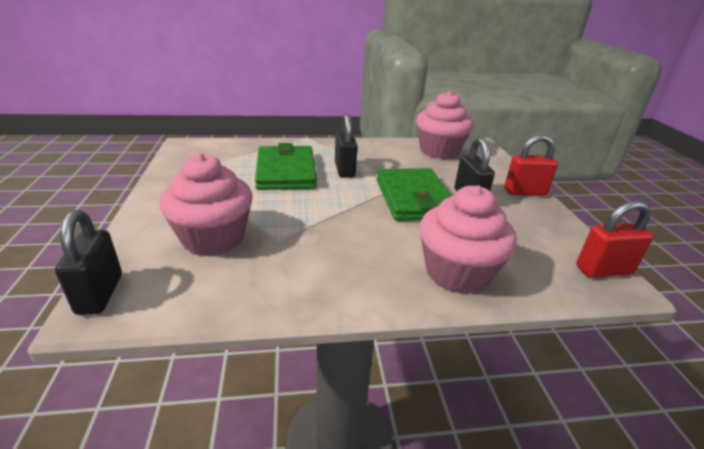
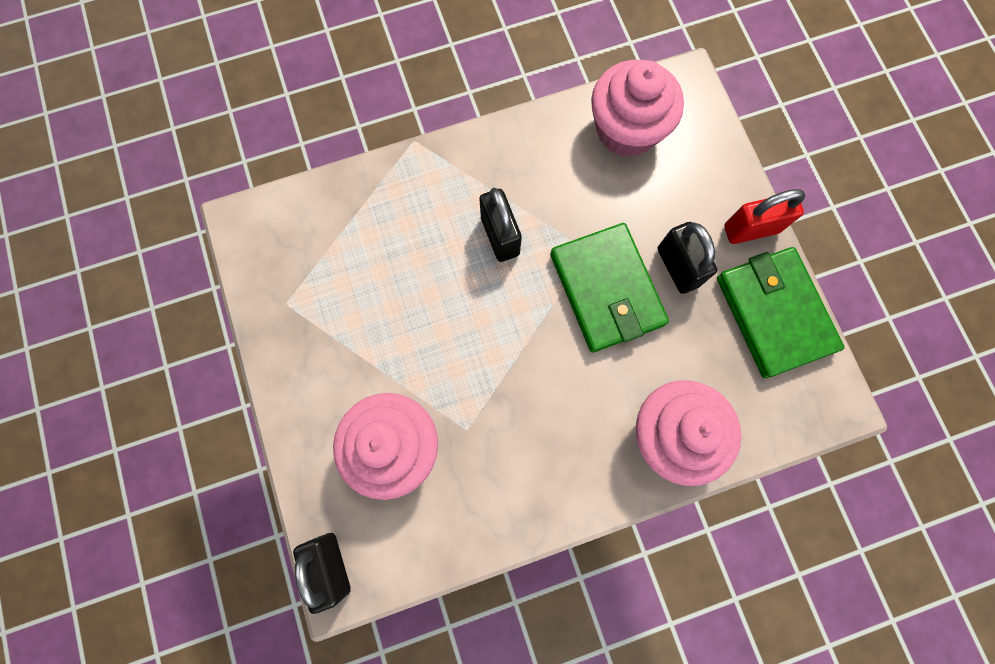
camera: 10 degrees left, 45 degrees up
(286, 172) = (421, 265): green wallet -> green wallet (774, 313)
(603, 270) = (826, 387): red padlock -> none

